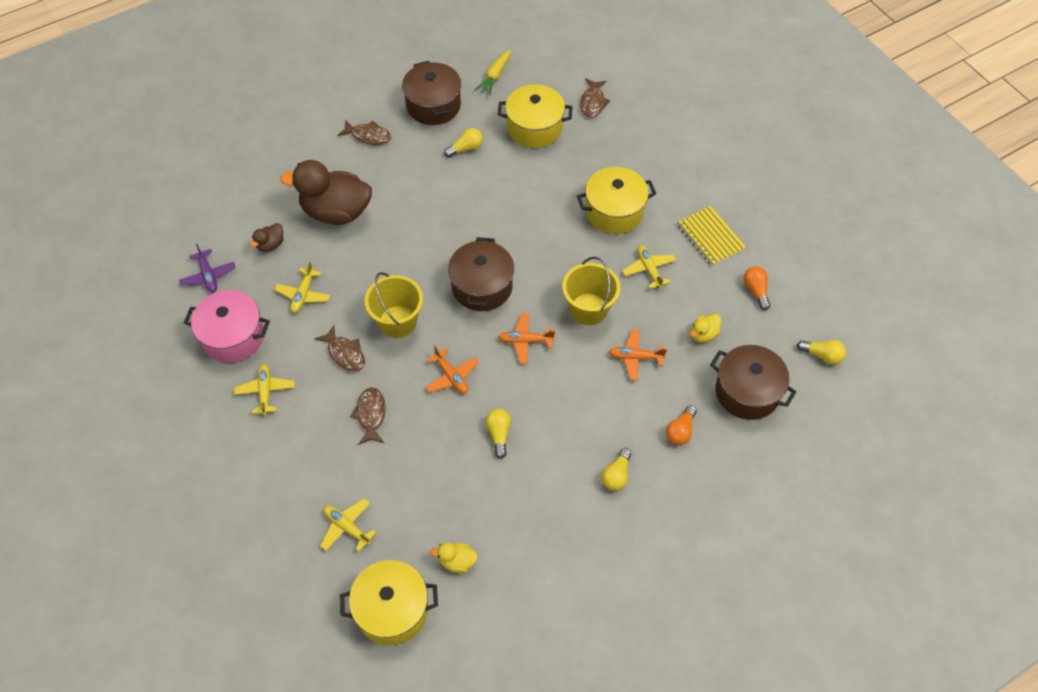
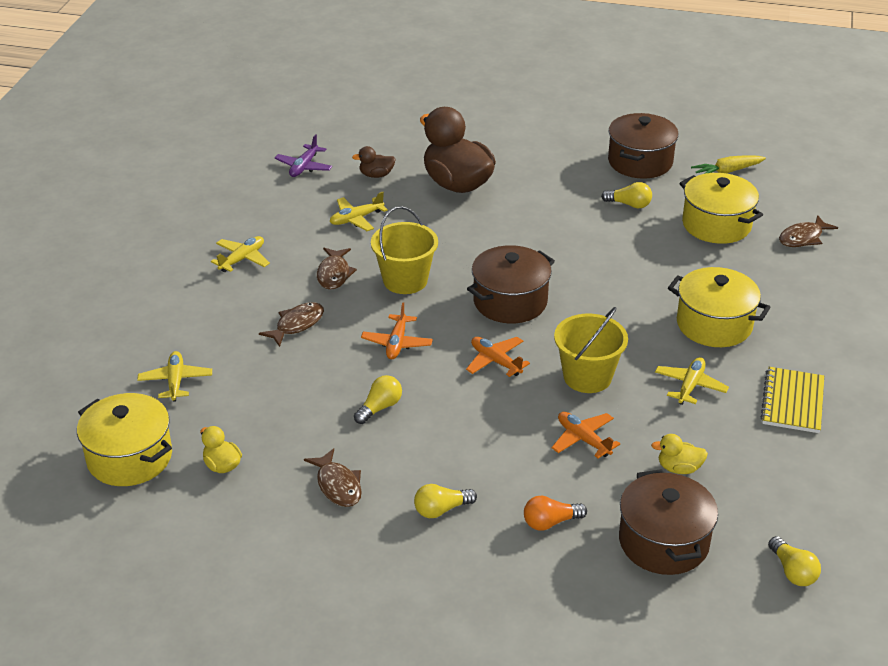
camera: 45 degrees right, 20 degrees down
(233, 336) = (268, 212): pink pot -> none
(368, 136) = (553, 152): brown fish -> brown fish (338, 485)
(756, 291) = (787, 472): orange light bulb -> none

